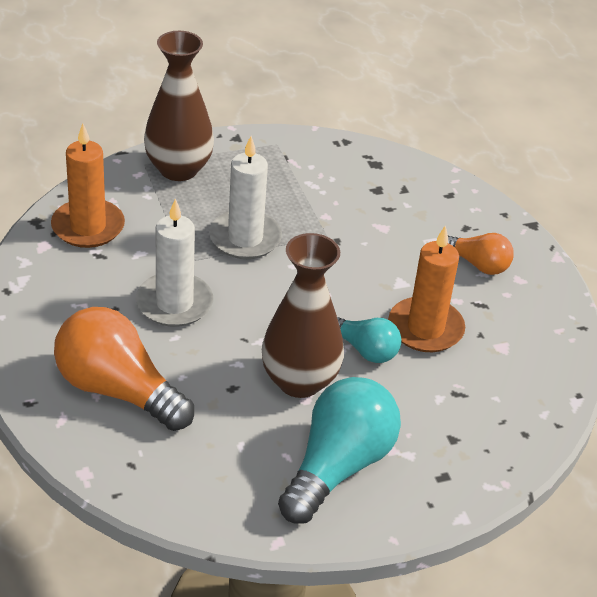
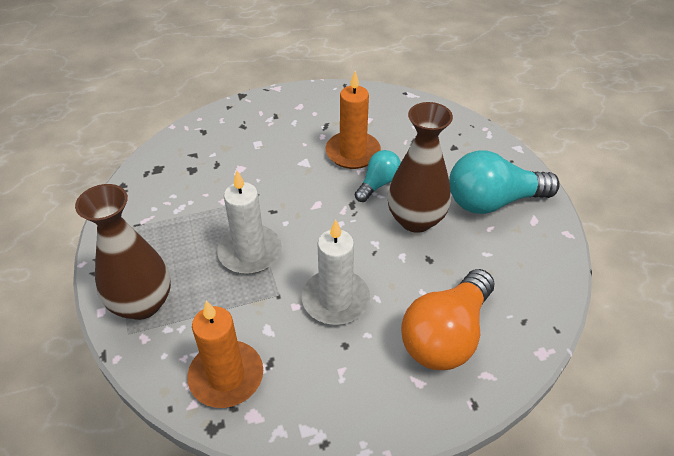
camera: 85 degrees left, 5 degrees up
(338, 466) = (493, 201): turquoise light bulb -> turquoise light bulb turned 45 degrees counterclockwise
(477, 264) = (284, 123): orange light bulb -> none

